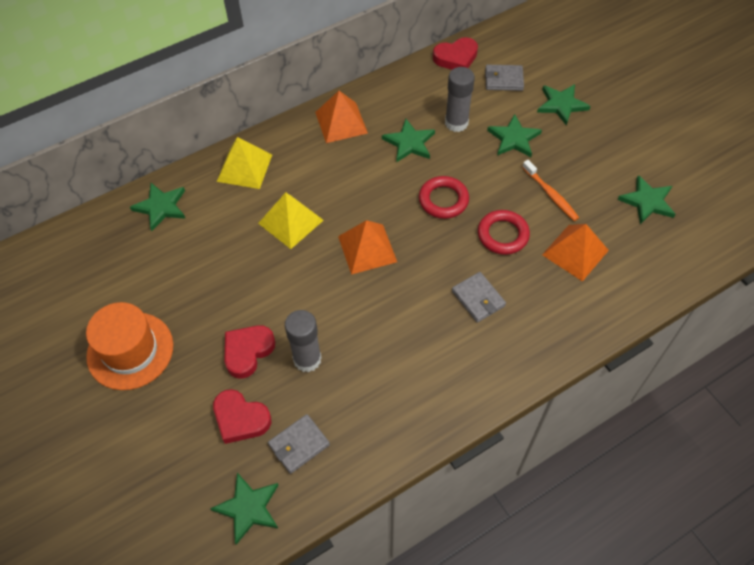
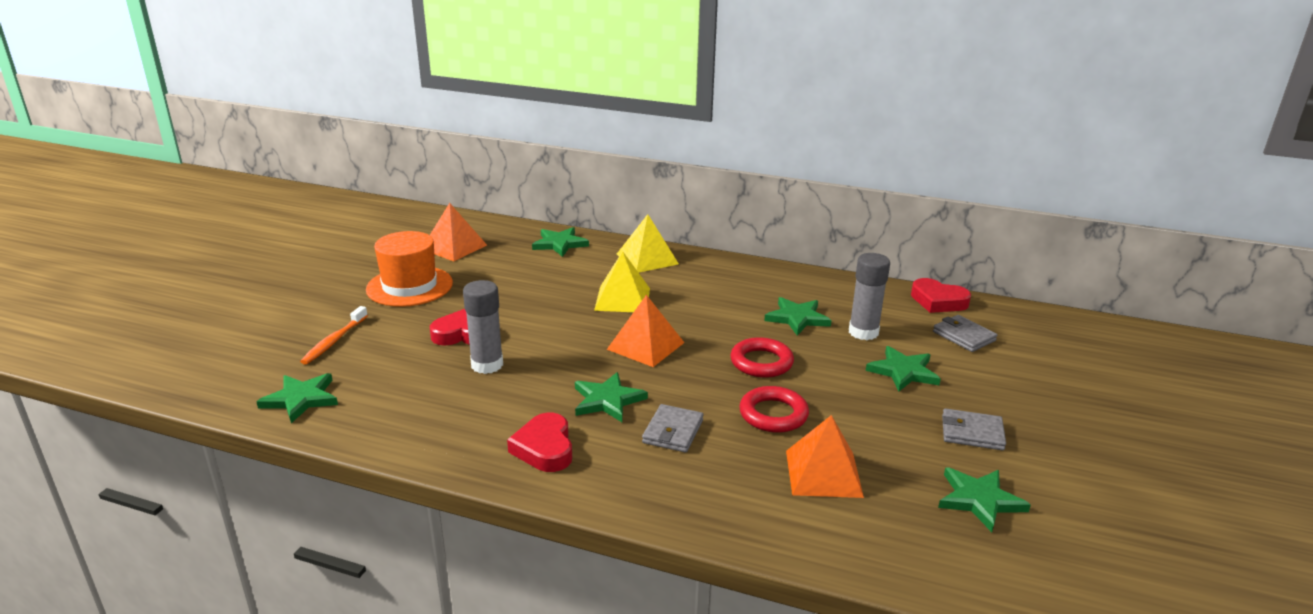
camera: 50 degrees right, 30 degrees down
(240, 419) = (391, 358): red heart -> red heart (544, 448)
(299, 445) = (390, 398): grey wallet -> grey wallet (972, 433)
(341, 122) = (762, 278): orange pyramid -> orange pyramid (454, 247)
(551, 195) = (872, 424): orange toothbrush -> orange toothbrush (334, 341)
(561, 105) = (1000, 383): green star -> green star (607, 400)

